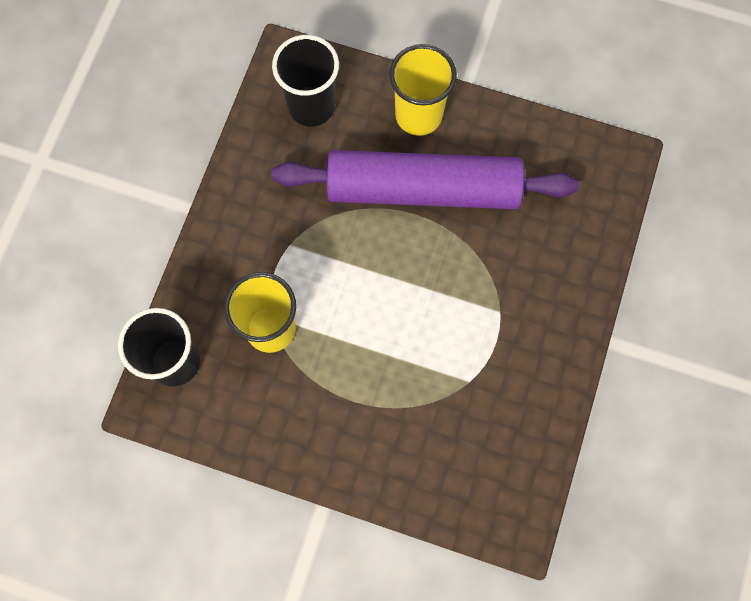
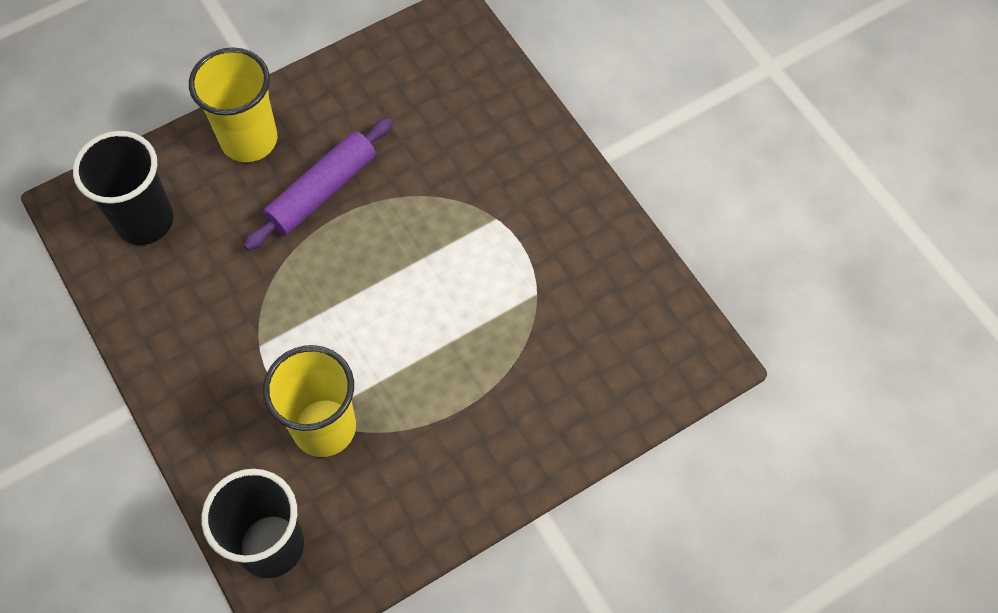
camera: 50 degrees left, 10 degrees down
(423, 189) = (322, 191): purple rolling pin -> purple rolling pin, size x0.55

